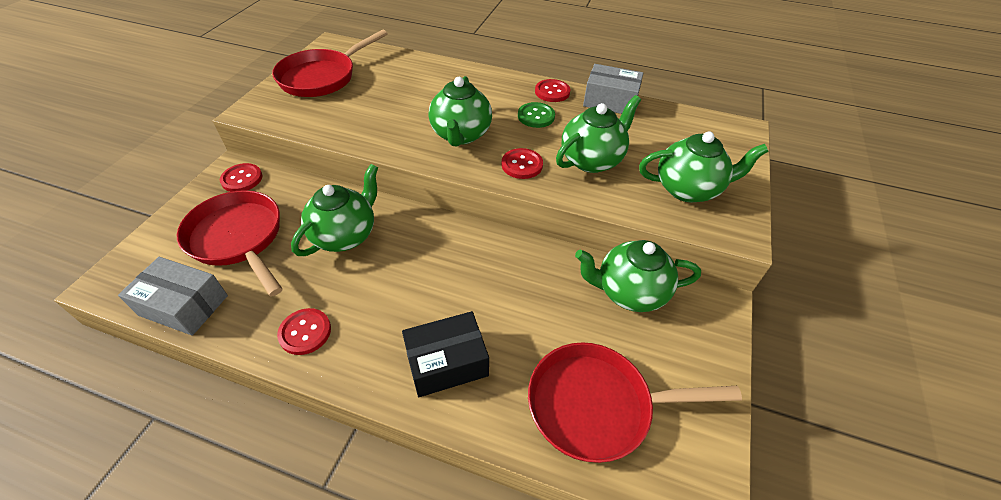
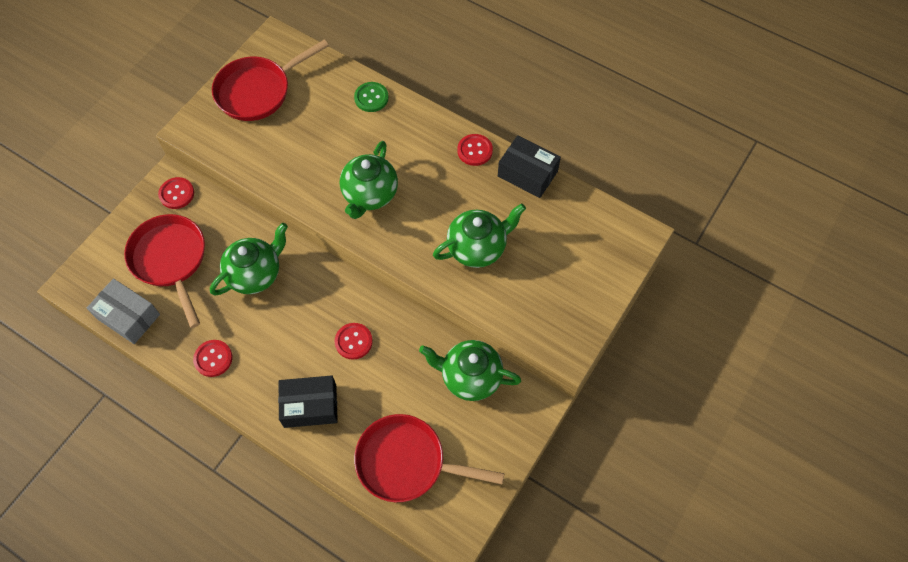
camera: 15 degrees right, 15 degrees up
(522, 165) = (413, 242): red button -> red button (353, 341)
(536, 116) = (447, 182): green button -> green button (371, 98)
(610, 101) = (527, 173): grey box -> black box
(688, 189) = (549, 298): green teapot -> none

